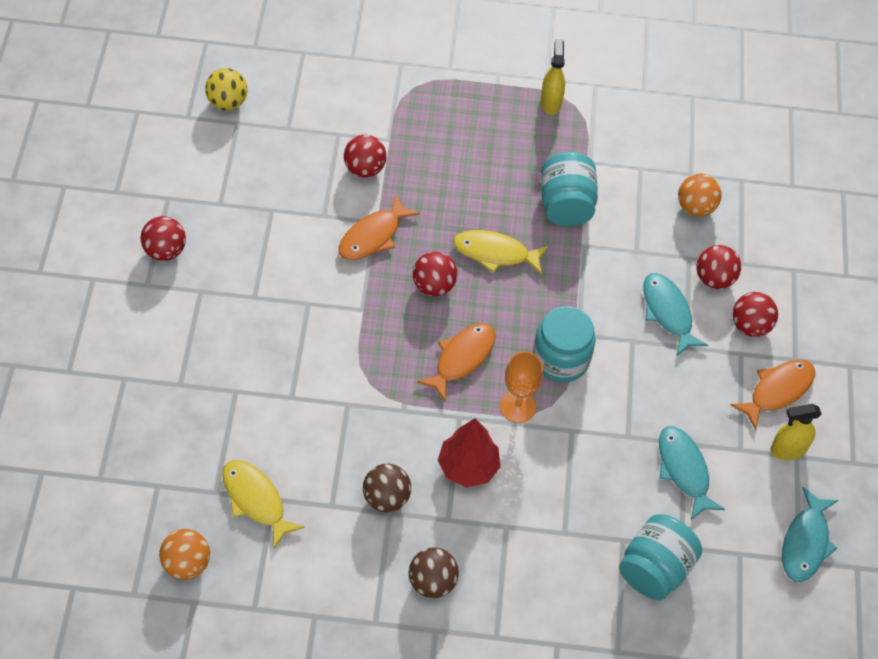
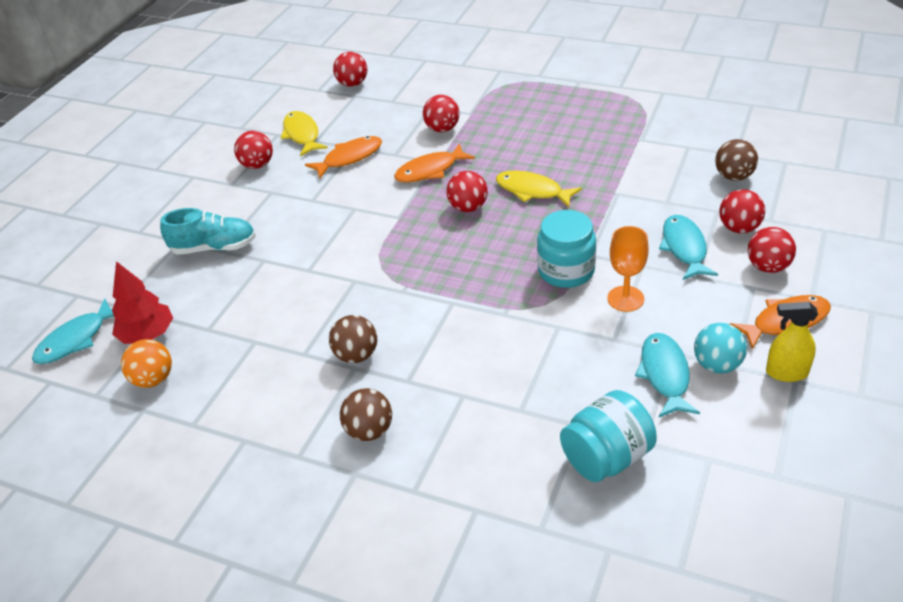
camera: 25 degrees right, 15 degrees down
(170, 382) = (214, 247): none -> turquoise shoe
(227, 102) = (352, 84): yellow ball -> red ball
(256, 500) = (239, 340): yellow fish -> yellow fish (302, 135)
(461, 358) = (472, 260): orange fish -> orange fish (349, 158)
(468, 467) = (444, 341): red tree -> red tree (148, 335)
(517, 406) = (511, 301): orange goblet -> orange goblet (625, 299)
(550, 103) = (619, 100): yellow spray bottle -> none
(566, 205) = (609, 165): turquoise jar -> none
(695, 207) = (733, 176): orange ball -> brown ball
(727, 451) = (717, 365): none -> turquoise ball
(805, 542) = (789, 461): turquoise fish -> turquoise fish (76, 340)

